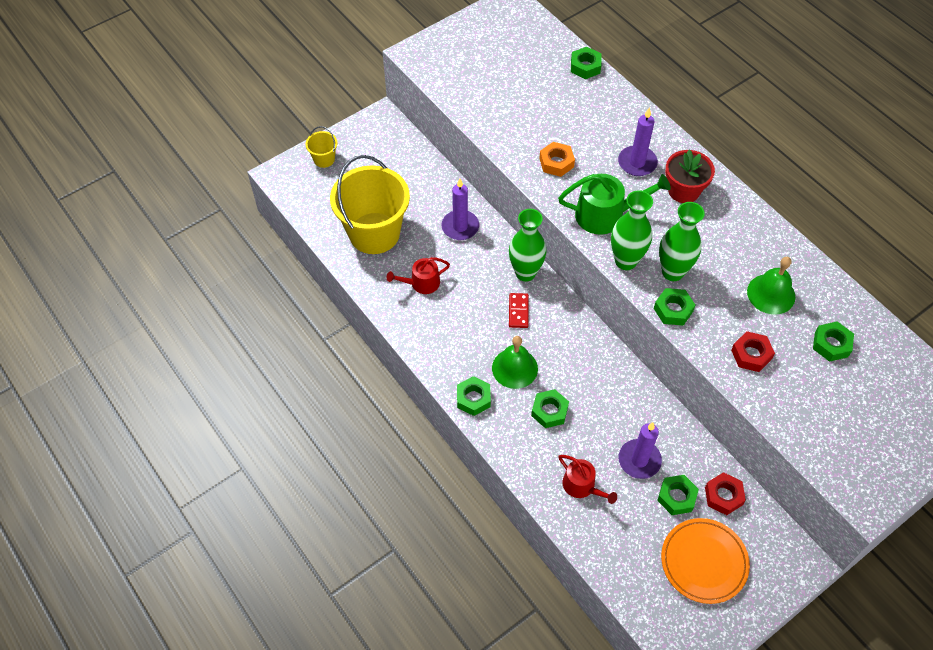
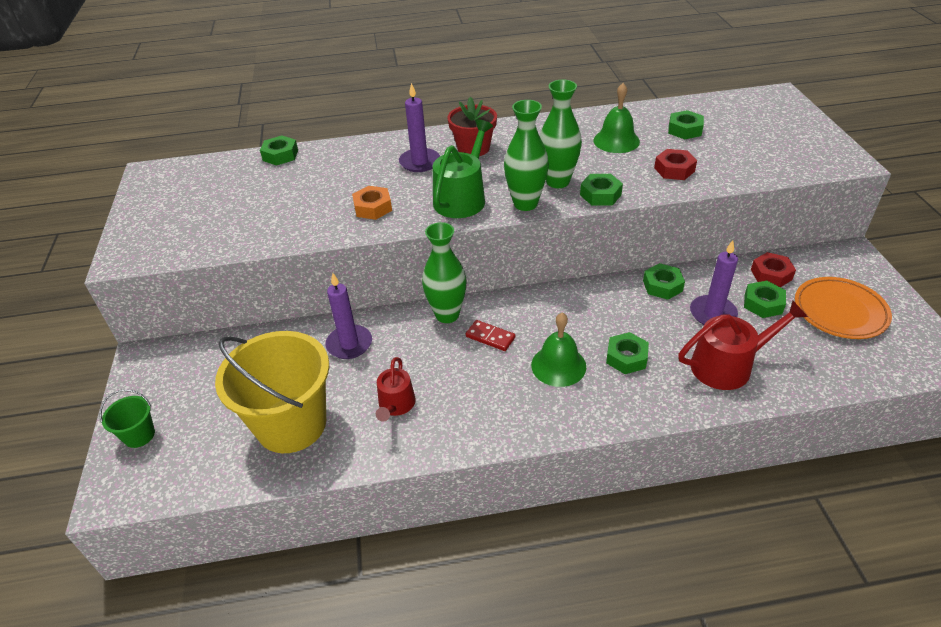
camera: 60 degrees left, 15 degrees down
(324, 159) = (139, 435): yellow bucket -> green bucket
(473, 398) = (578, 415): green nut -> green nut (662, 286)
(582, 486) = (728, 365): red watering can -> red watering can, size x1.59

